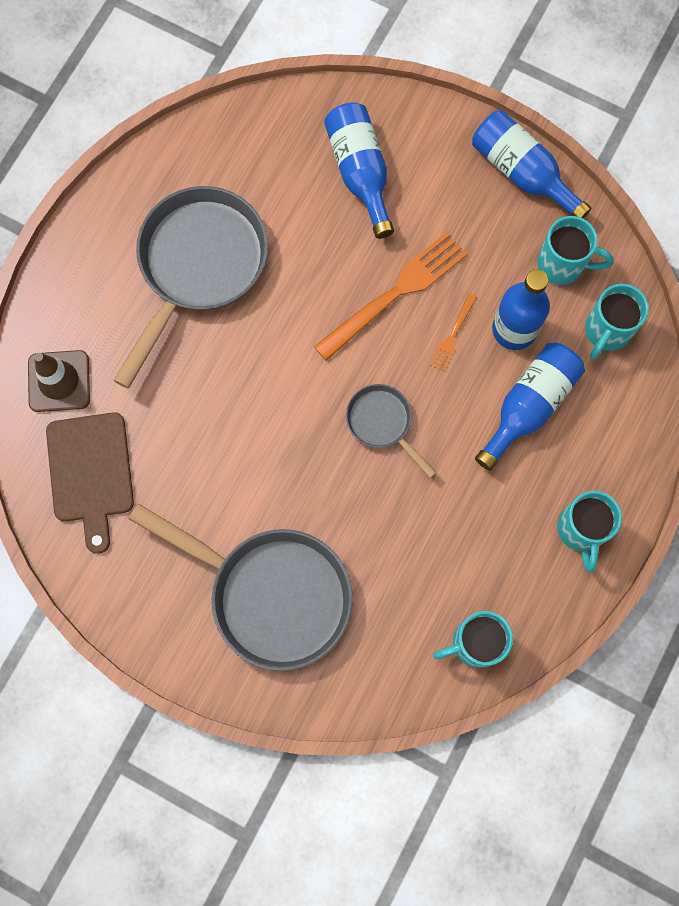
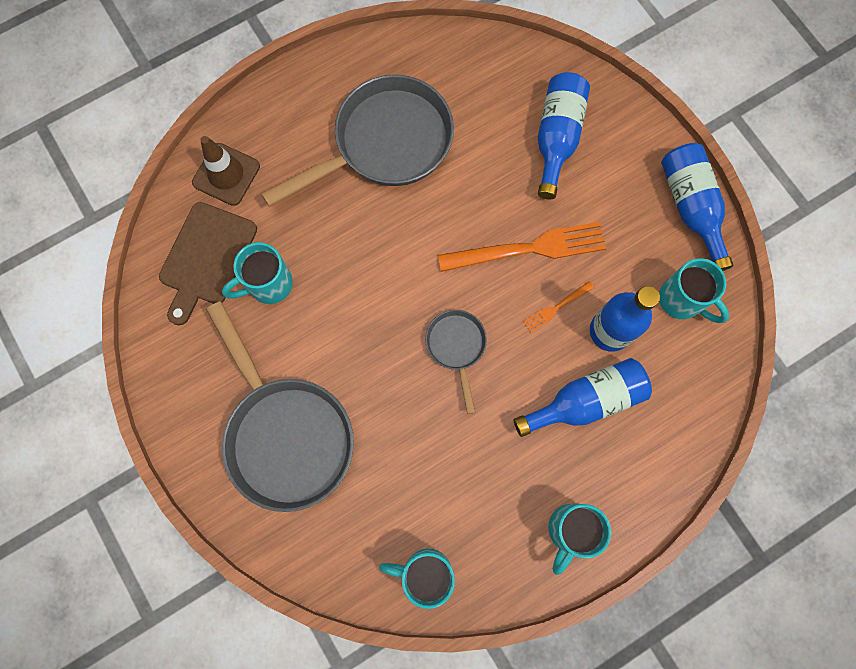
camera: 30 degrees right, 0 degrees up
(606, 331) = (687, 375): turquoise mug -> turquoise mug (268, 284)

